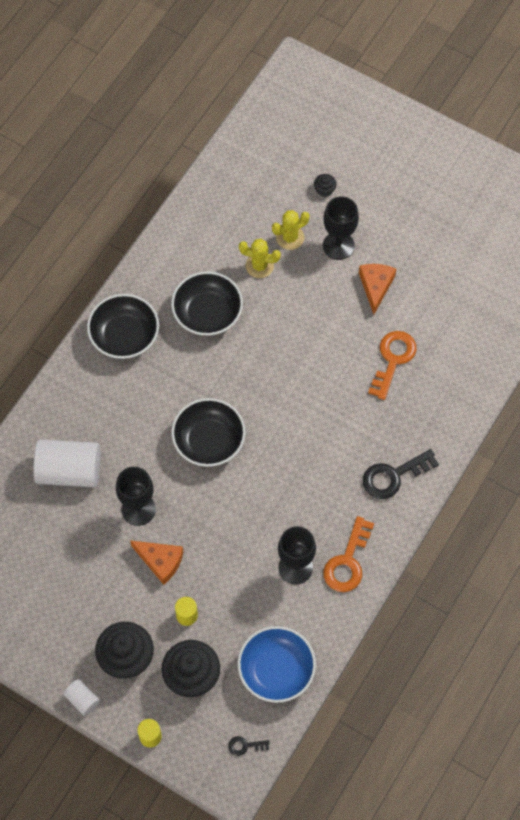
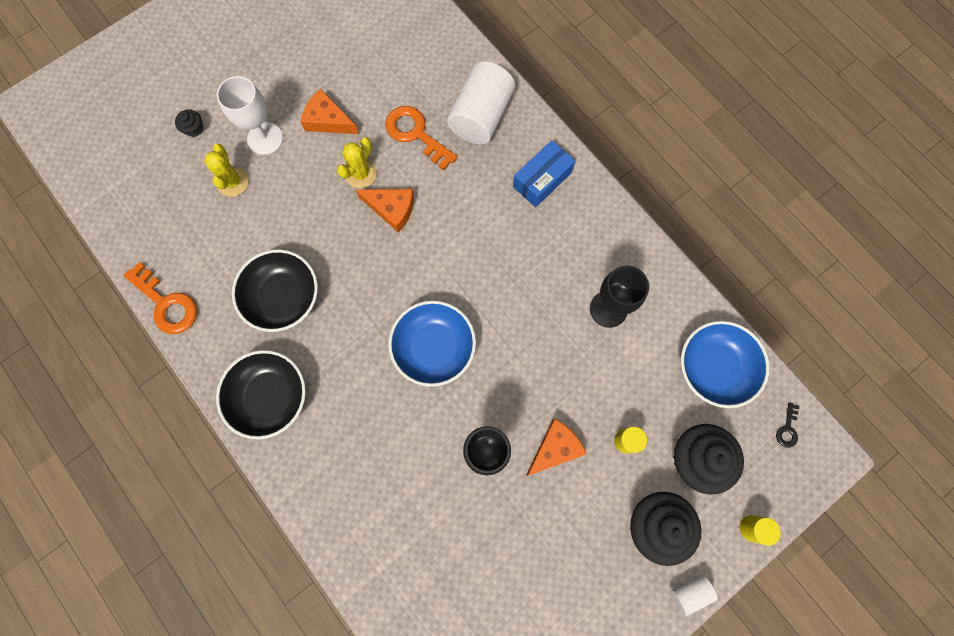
camera: 70 degrees left, 10 degrees up
(69, 471) = (411, 517): white cylinder -> white cylinder (481, 116)
(209, 441) = (434, 348): black bowl -> blue bowl
(259, 266) = (251, 224): yellow cactus -> yellow cactus (361, 173)
(316, 366) = (392, 209): none -> orange cheese
(338, 246) = (265, 138): black goblet -> white goblet
(347, 562) = (619, 256): orange key -> orange key (166, 304)
(393, 476) = (542, 180): black key -> blue box

